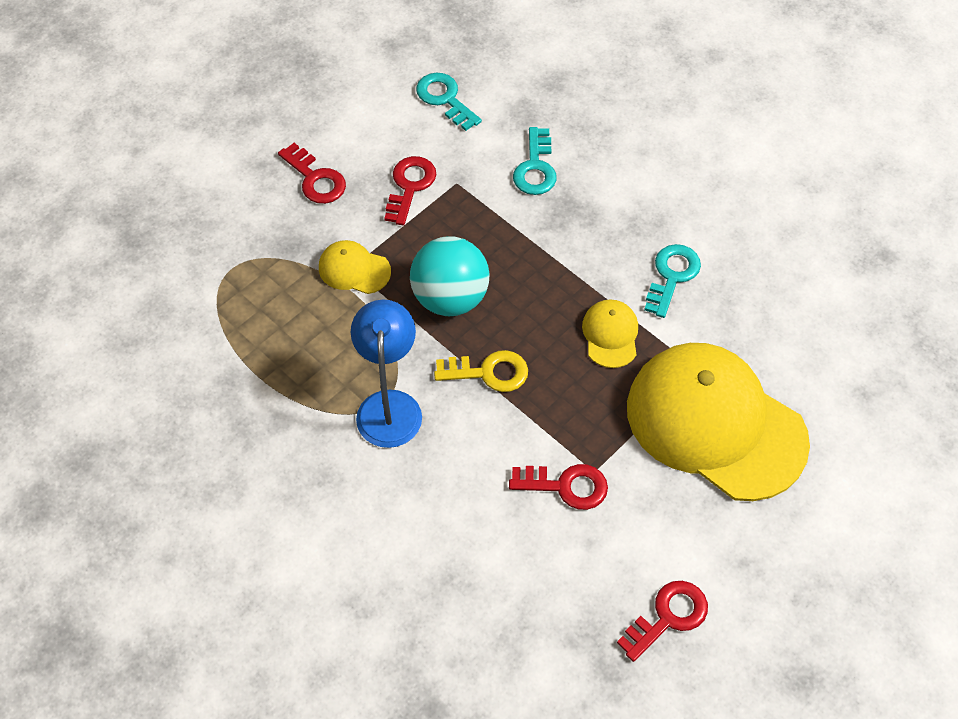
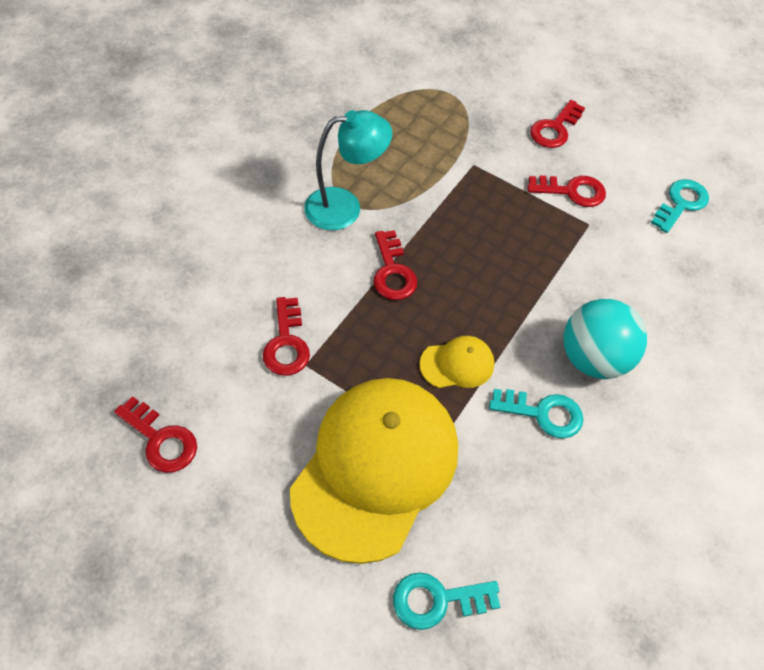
camera: 75 degrees right, 0 degrees up
(354, 269) = (472, 166): yellow cap -> none
(389, 405) = (345, 207): blue lamp -> turquoise lamp
(450, 298) = (462, 235): turquoise ball -> turquoise ball (593, 358)
(489, 372) = (392, 272): yellow key -> red key
(535, 168) = (631, 282): turquoise key -> turquoise key (437, 600)

